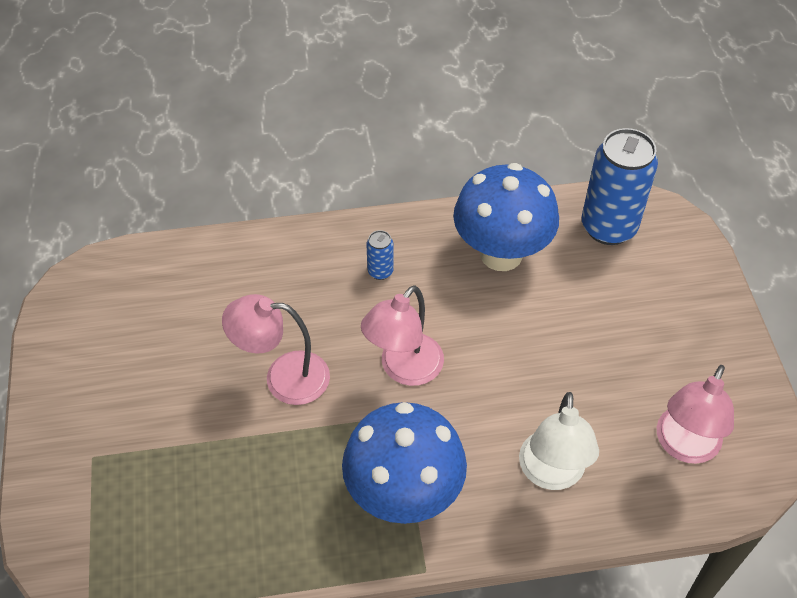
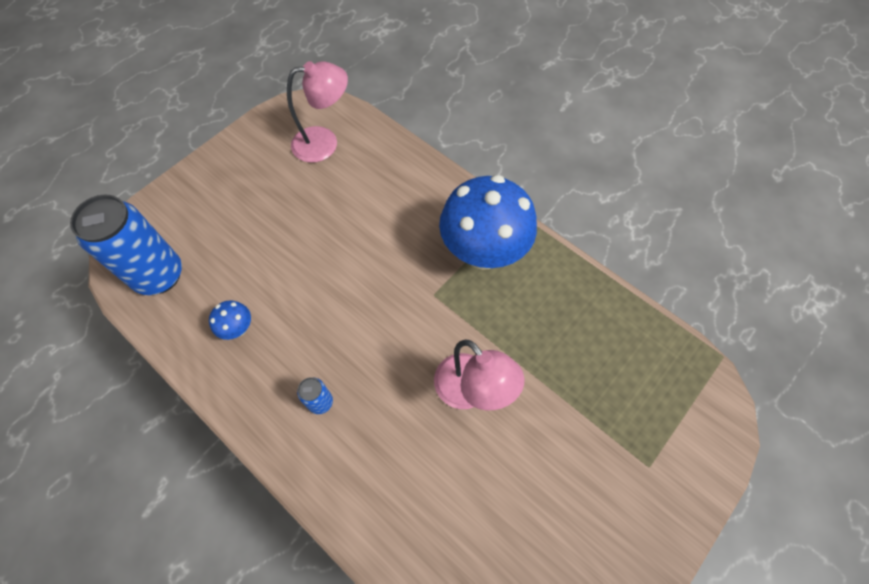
camera: 130 degrees left, 10 degrees up
(404, 369) = (396, 318): pink lamp -> none
(501, 254) = (238, 329): blue mushroom -> blue mushroom, size x0.41
(551, 474) = (399, 191): white lamp -> none

